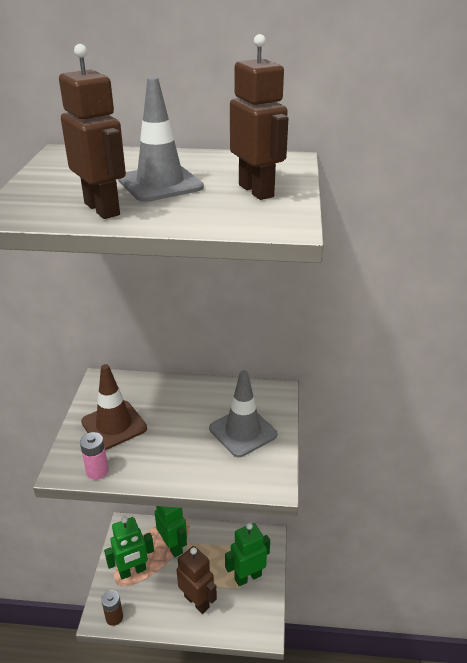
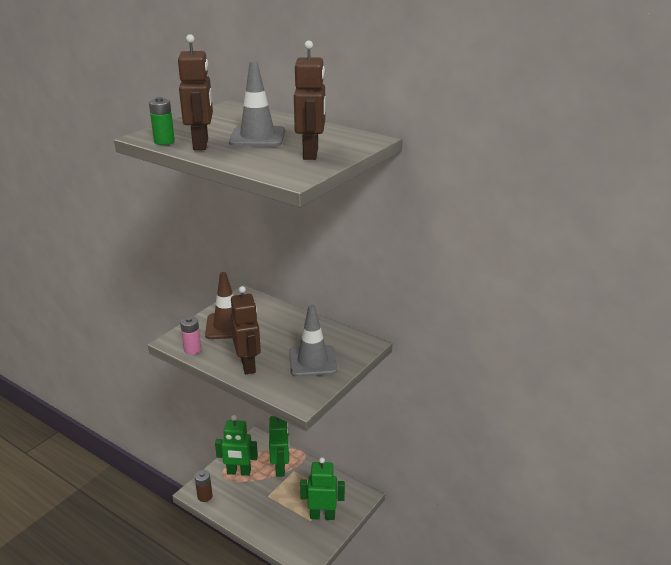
camera: 30 degrees right, 5 degrees down
(44, 216) = (164, 142): none -> green battery
(197, 601) = (270, 514): brown robot -> brown robot (248, 365)

